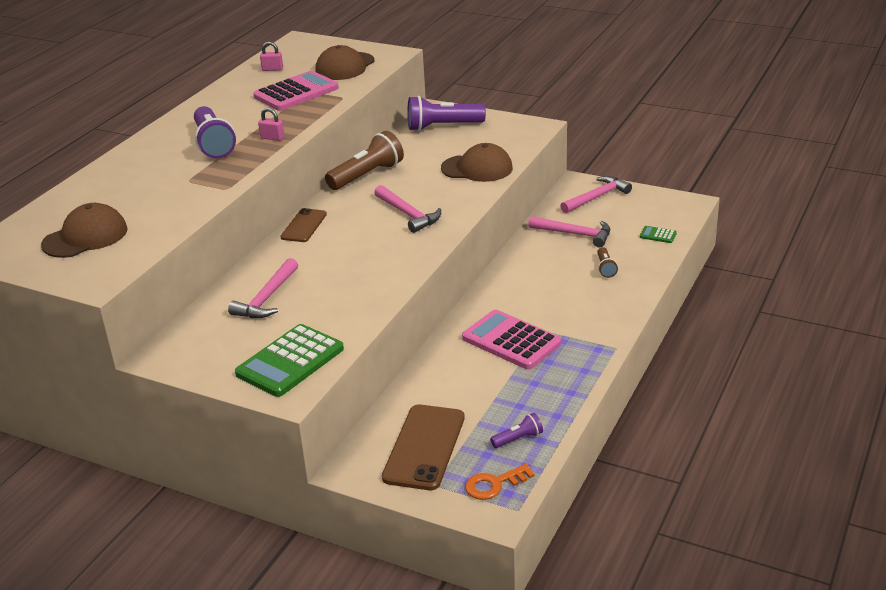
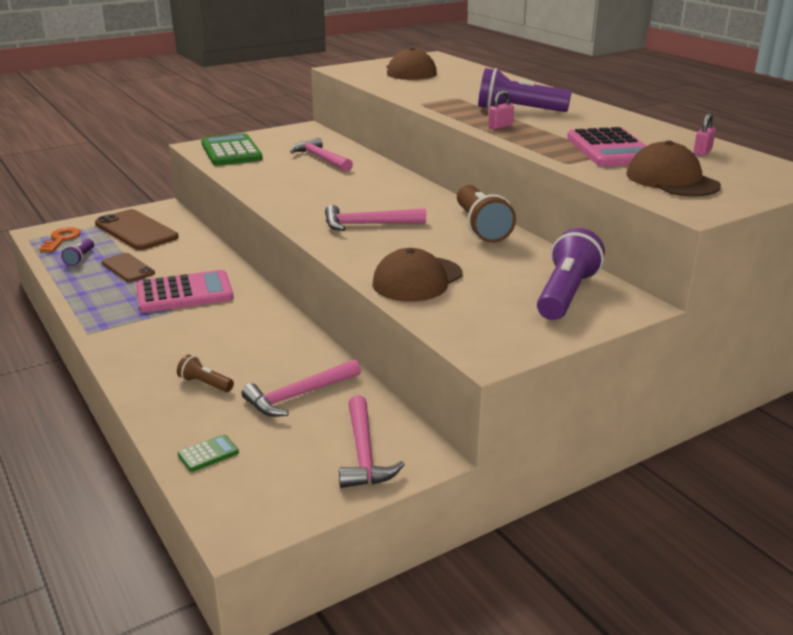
camera: 120 degrees right, 5 degrees down
(304, 226) = (414, 186): brown phone -> brown phone (128, 268)

